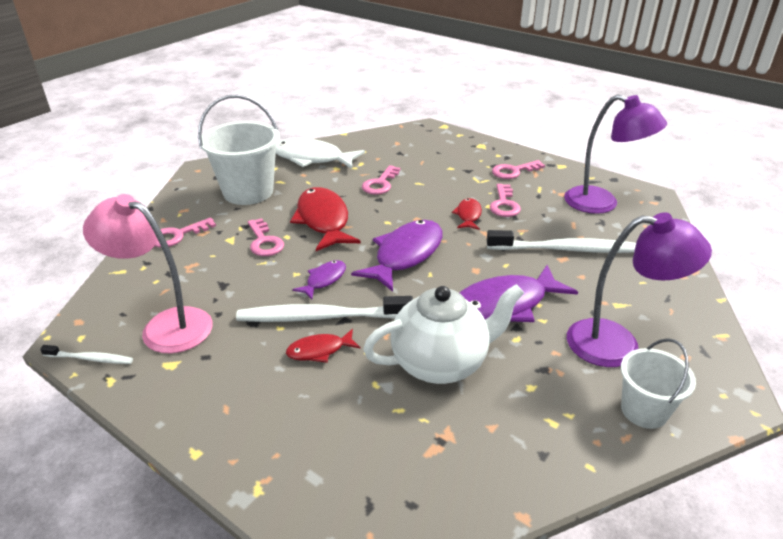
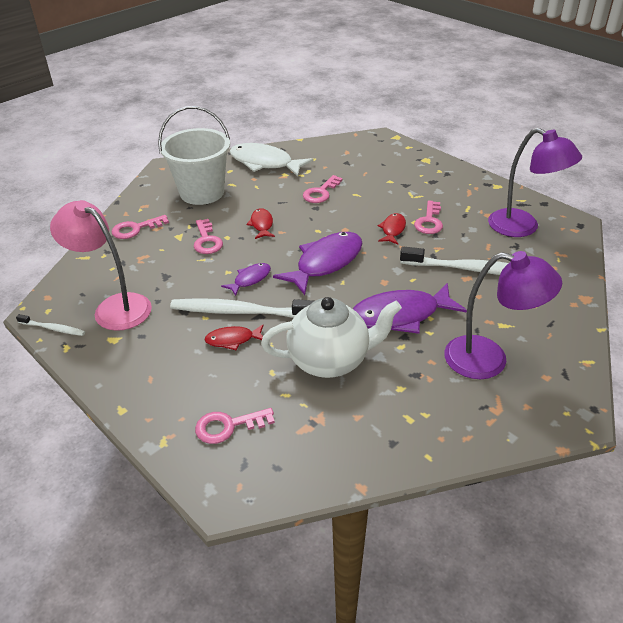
camera: 10 degrees right, 5 degrees up
(323, 220) = (261, 225): red fish -> red fish, size x0.51
(513, 171) = (449, 189): pink key -> pink key (228, 426)
(644, 410) = (490, 418): white bucket -> none

